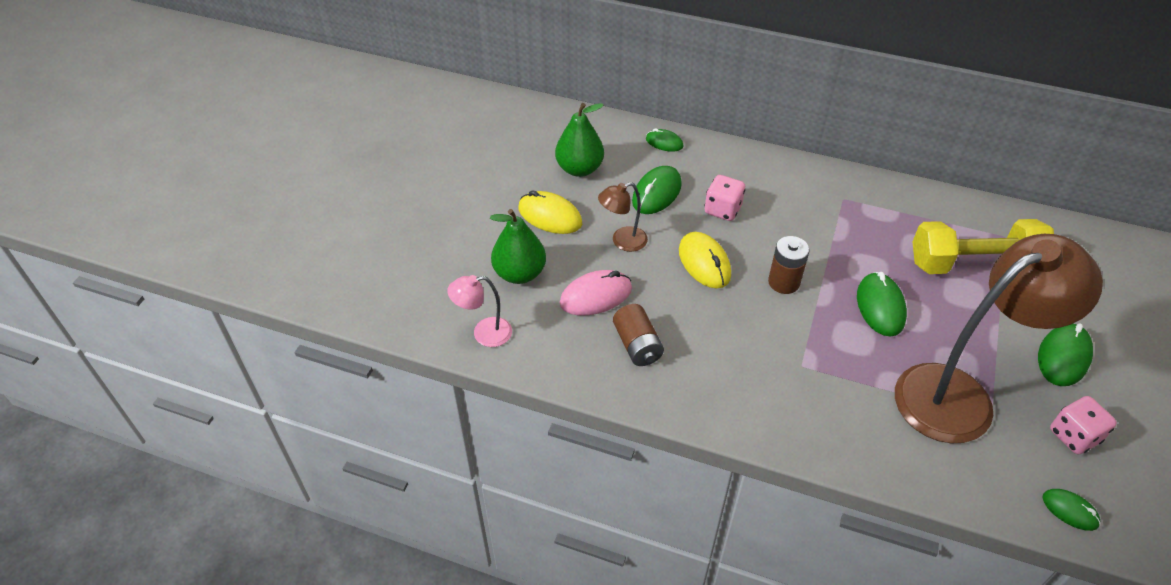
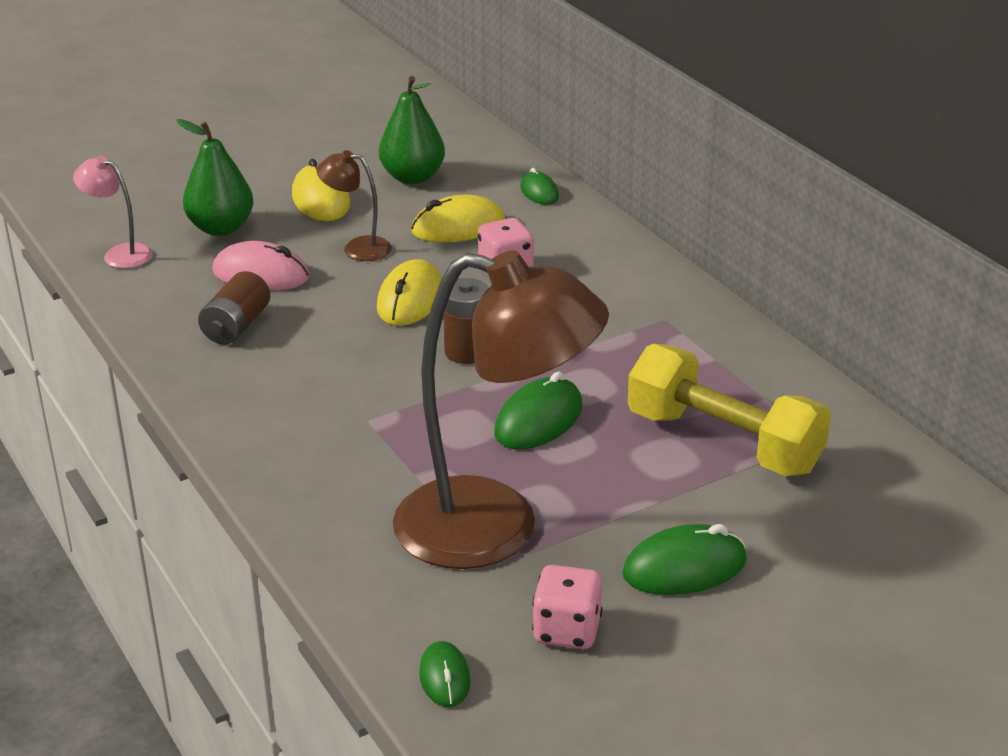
camera: 40 degrees right, 15 degrees down
(656, 193) = (458, 227): green mouse -> yellow mouse

